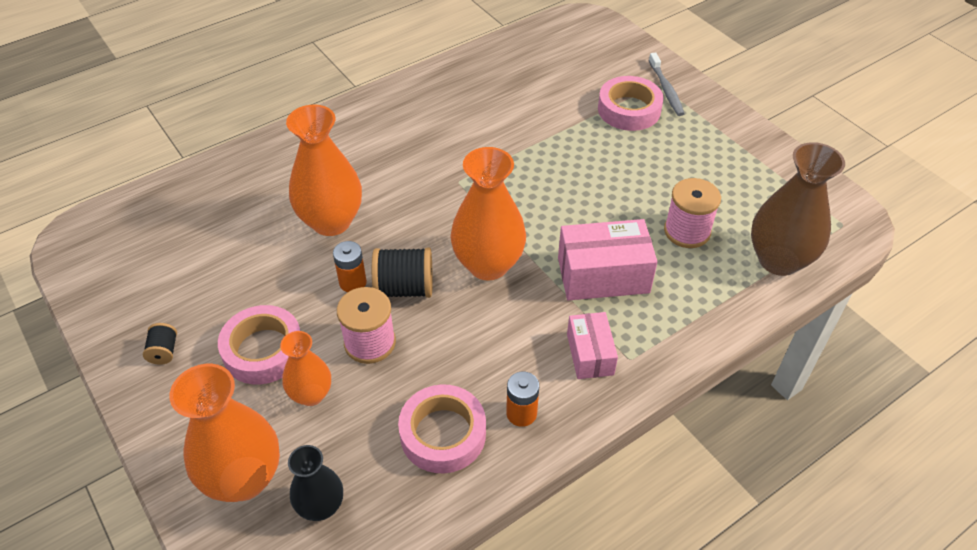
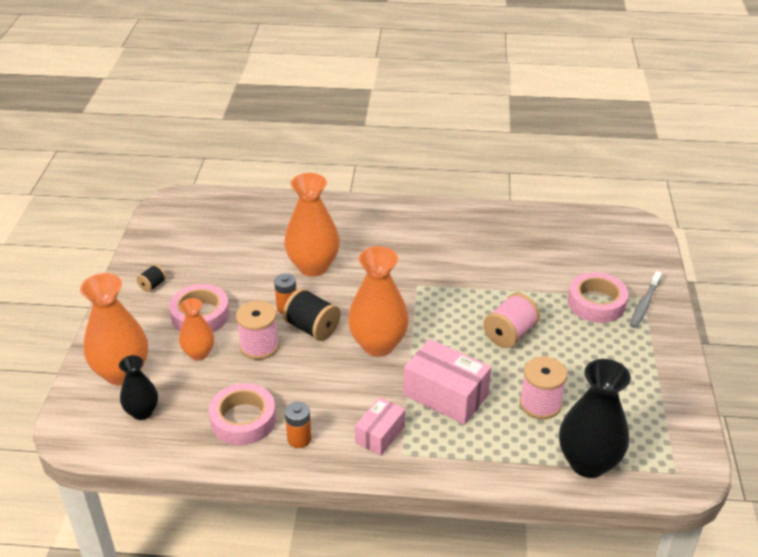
camera: 40 degrees right, 10 degrees down
(592, 181) = (509, 334): none -> pink spool
(778, 260) = (588, 463): brown vase -> black vase

